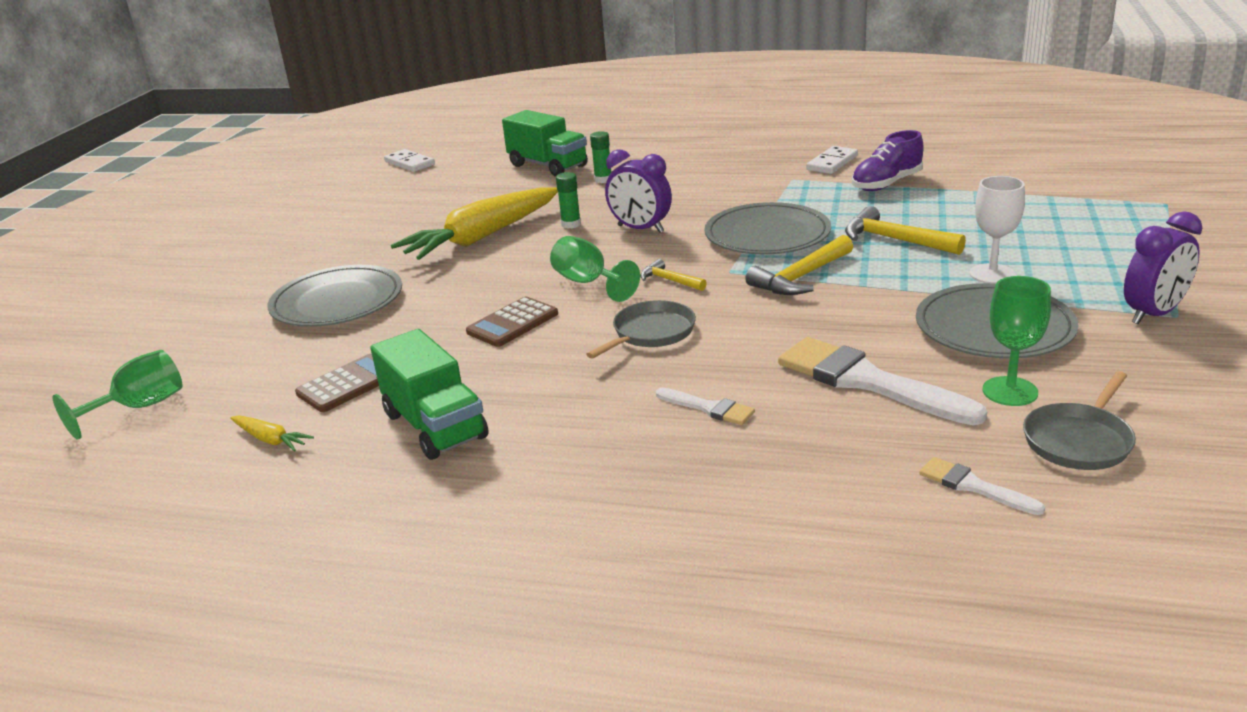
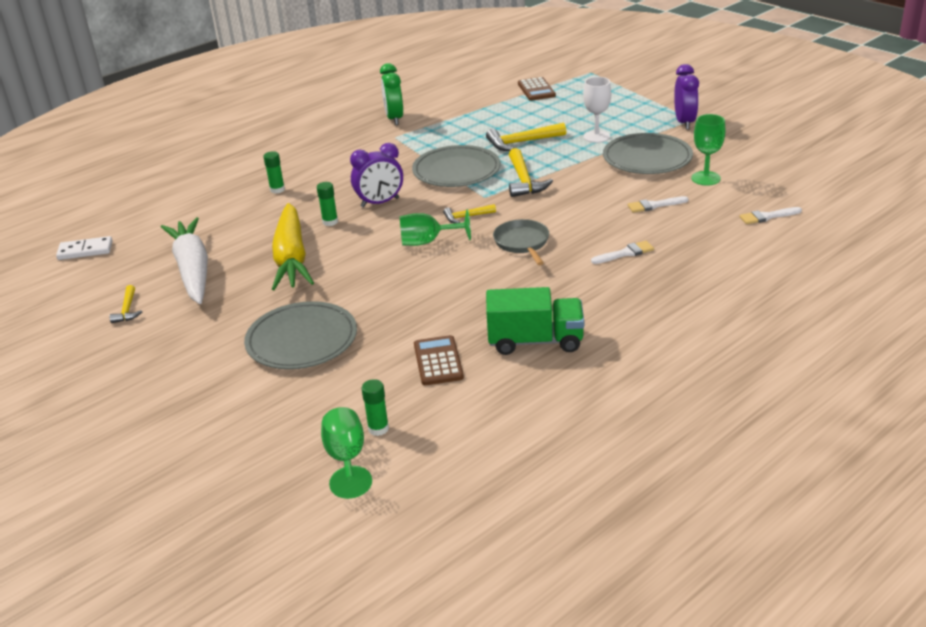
camera: 55 degrees left, 5 degrees up
(200, 402) = (378, 429): none -> green glue stick
(270, 440) = (473, 407): yellow carrot -> none
(329, 216) = (127, 310): none -> yellow hammer
(418, 210) = (193, 270): none -> white carrot
(512, 323) = (442, 282): brown calculator -> brown calculator (536, 90)
(548, 166) = (211, 200): green truck -> none
(832, 163) = (394, 119): white domino -> green clock
(867, 381) = (654, 205): white brush -> white brush, size x0.49
(886, 184) = (451, 117): purple shoe -> none
(1079, 440) = (760, 181): grey pan -> none

